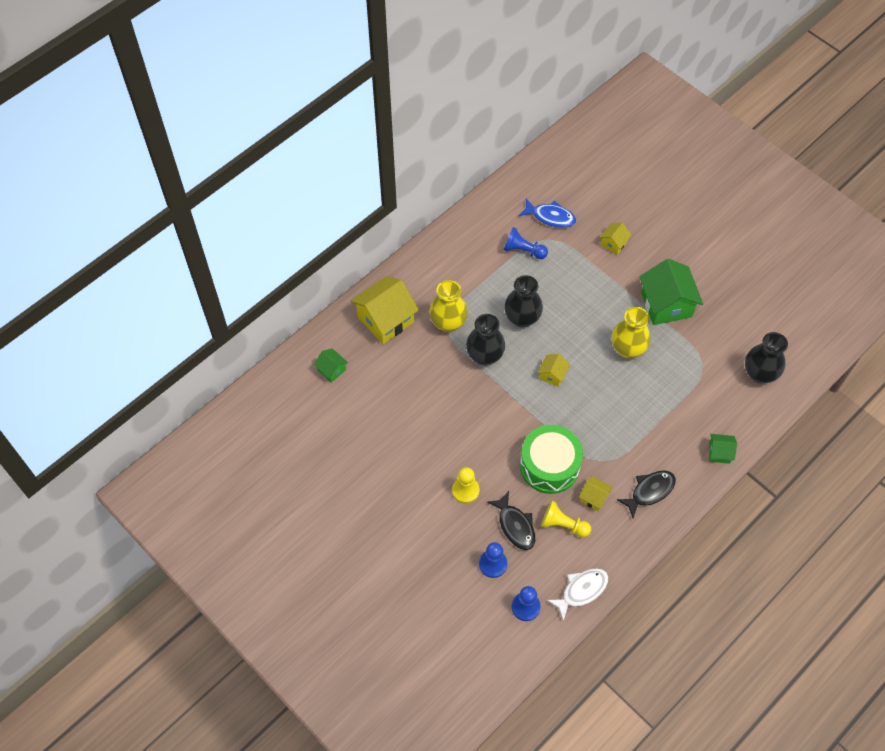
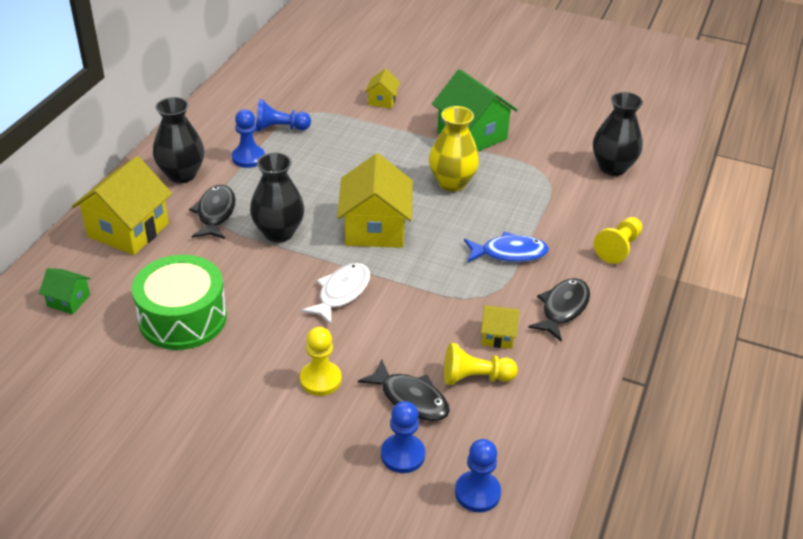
camera: 25 degrees left, 20 degrees down
(448, 323) = (215, 213): yellow vase -> black fish
(489, 274) = (248, 158): none -> blue pawn
(522, 318) = (309, 186): black vase -> black vase (182, 174)
(549, 465) = (421, 319): green drum -> green drum (183, 318)
(550, 217) = (297, 95): blue fish -> blue fish (509, 253)
(552, 375) = (375, 229): yellow house -> yellow house, size x2.04
(581, 590) = (543, 445): white fish -> white fish (341, 293)
(719, 453) = (618, 248): green house -> yellow pawn

